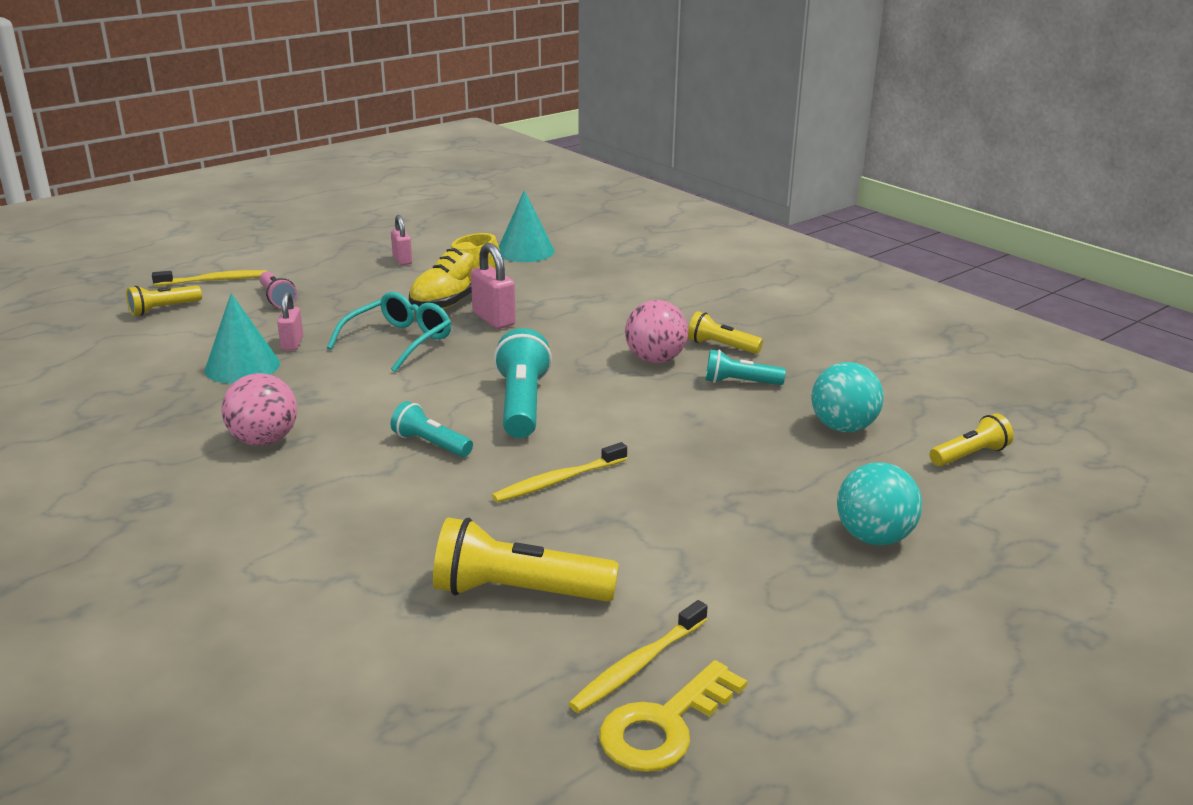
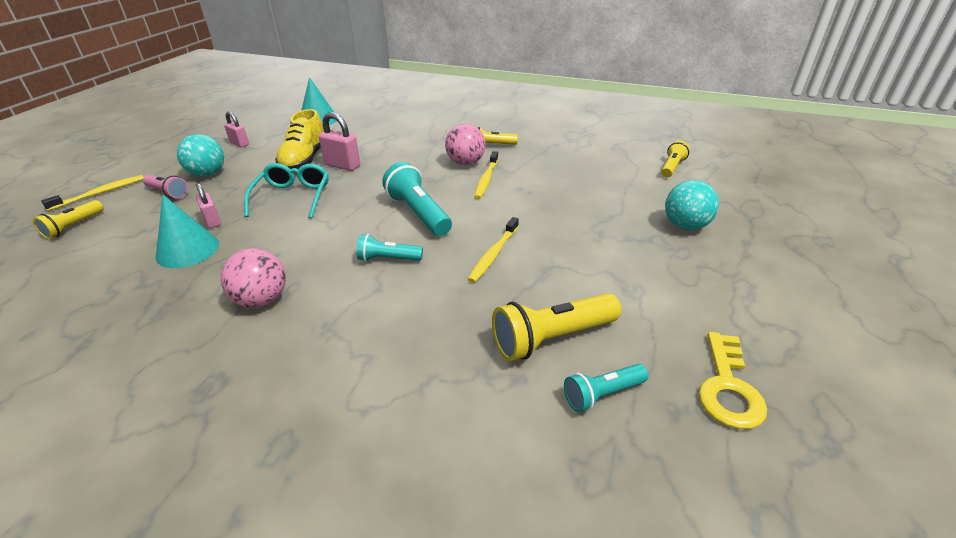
camera: 30 degrees left, 10 degrees up
(638, 665) = (670, 354): yellow toothbrush -> yellow toothbrush (486, 179)
(740, 382) = (524, 162): turquoise flashlight -> turquoise flashlight (602, 394)
(843, 427) = (601, 171): turquoise ball -> turquoise ball (207, 174)

